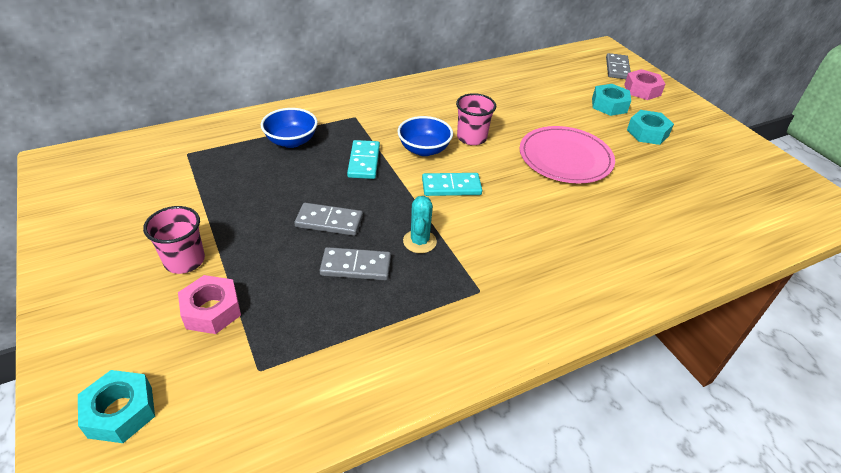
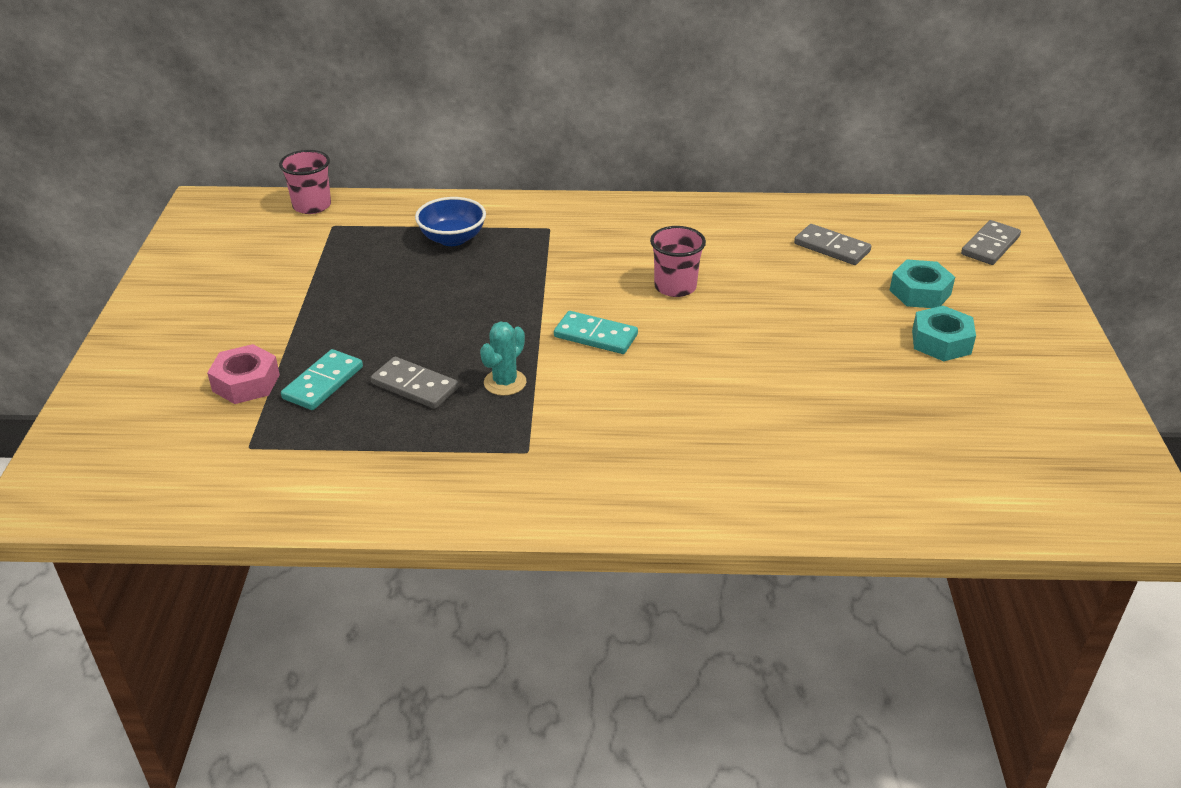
camera: 30 degrees right, 5 degrees down
(120, 412) = (114, 439): turquoise nut -> none
(184, 260) = (254, 330): pink cup -> pink cup (312, 206)
(329, 222) = (424, 334): grey domino -> grey domino (831, 248)
(364, 161) = (516, 281): turquoise domino -> turquoise domino (323, 383)
(424, 149) = (600, 286): blue bowl -> none
(565, 158) = (780, 342): pink plate -> none
(642, 90) = (998, 284): pink nut -> none

